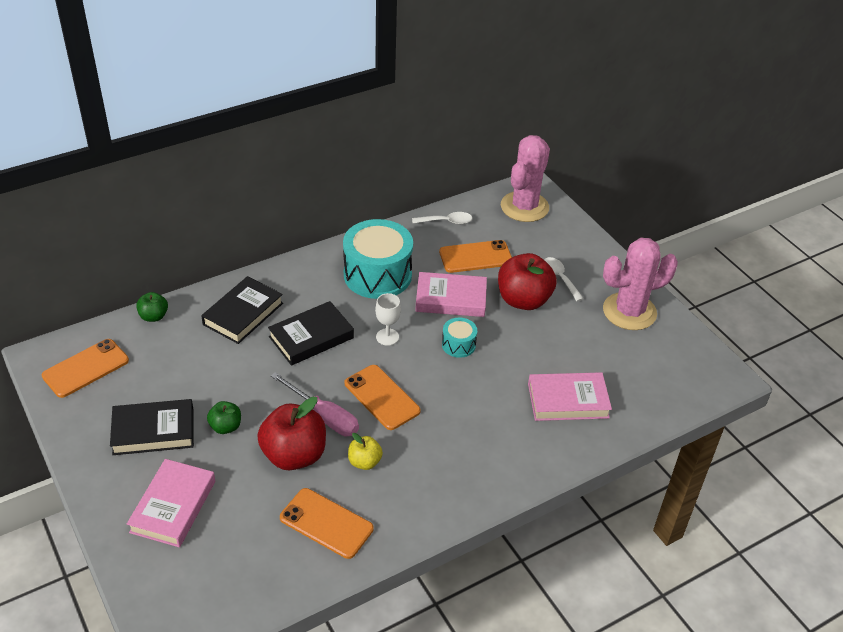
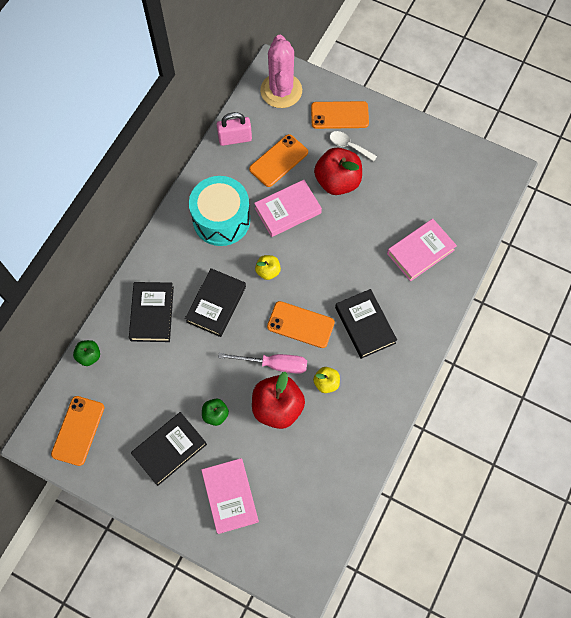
camera: 30 degrees left, 25 degrees up
(326, 523) = (336, 444): orange phone -> orange phone (339, 115)
(387, 337) = (268, 271): white goblet -> yellow apple
(446, 222) = (235, 138): white spoon -> pink padlock
(451, 433) = (365, 325): none -> black book
(458, 345) = (320, 248): turquoise drum -> none
(629, 311) = (413, 149): pink cactus -> none

